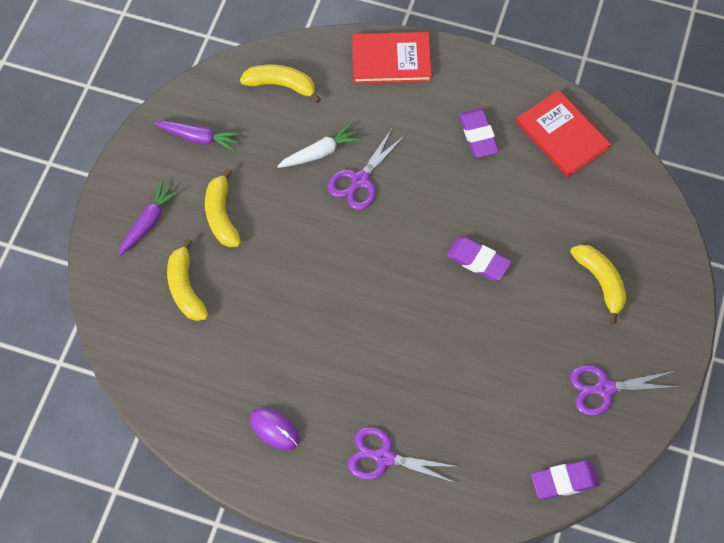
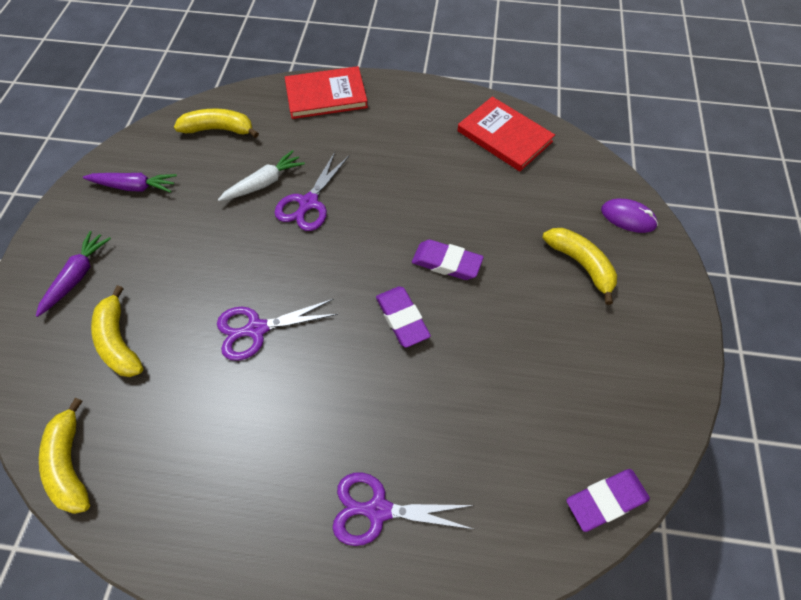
camera: 10 degrees left, 5 degrees down
(221, 215) = (160, 258): yellow banana -> yellow banana (70, 464)
(274, 429) = (234, 497): purple mouse -> purple mouse (628, 218)
(478, 135) = (422, 147): purple eraser -> purple eraser (402, 319)
(604, 389) = (619, 378): purple scissors -> purple scissors (256, 329)

